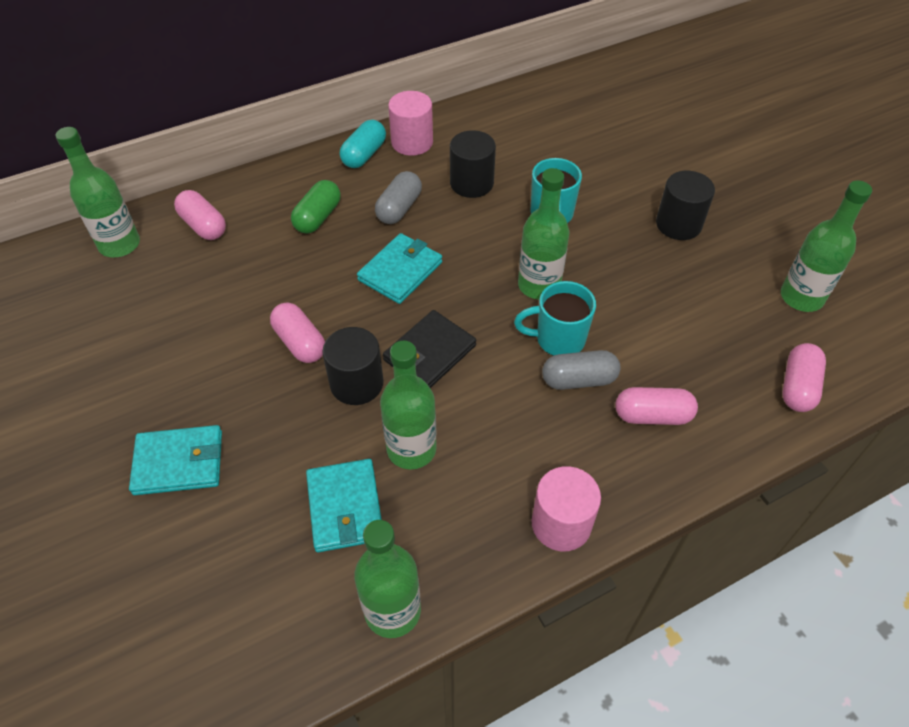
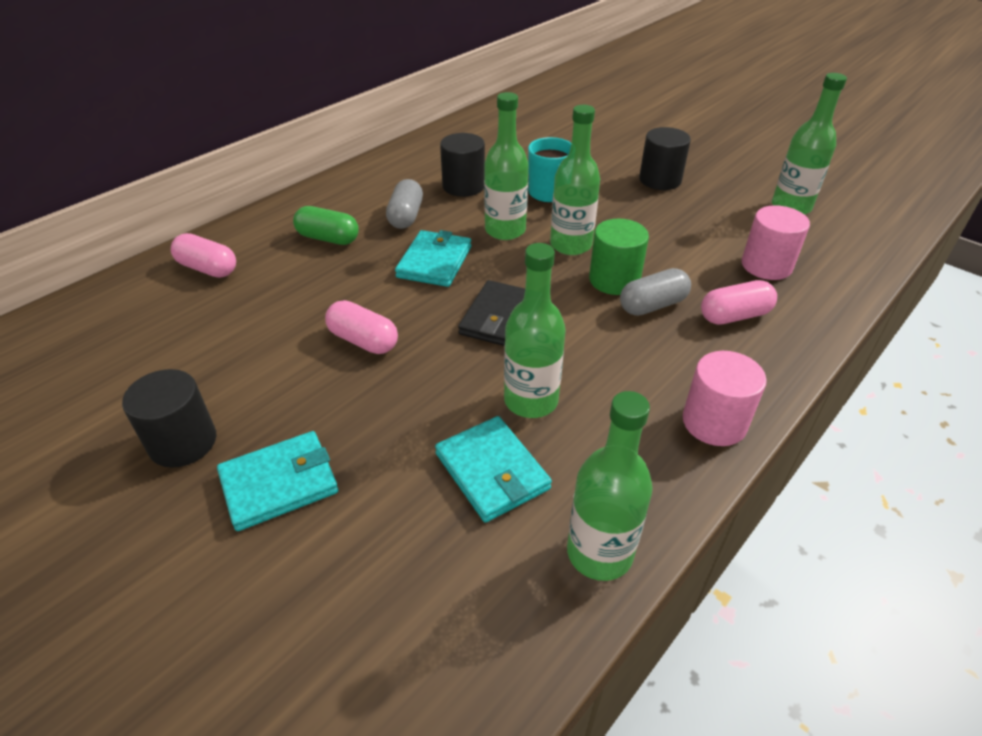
camera: 20 degrees left, 10 degrees down
(119, 244) = (117, 303): green bottle -> green bottle (505, 230)
(318, 217) = (328, 238): green capsule -> green capsule turned 75 degrees counterclockwise
(356, 383) = (442, 360): black cylinder -> black cylinder (183, 442)
(364, 155) = (349, 185): turquoise capsule -> none
(412, 142) = (390, 168): pink cylinder -> pink cylinder (766, 265)
(558, 339) = (614, 280): turquoise mug -> green cylinder
(798, 387) = (835, 266): pink capsule -> none

